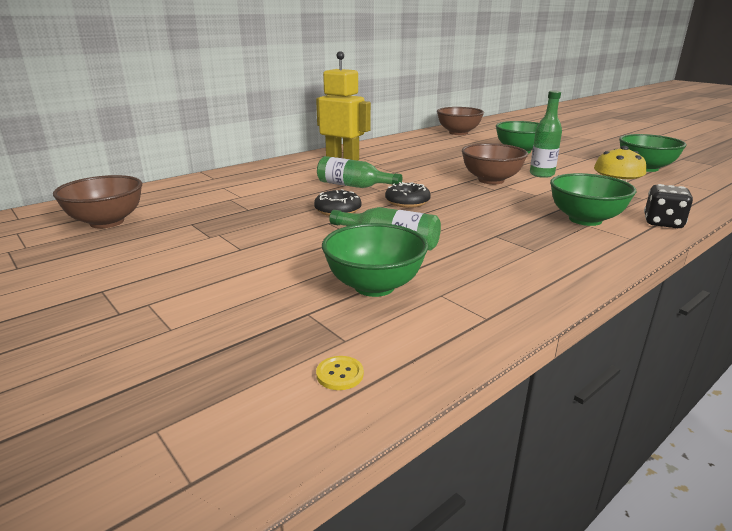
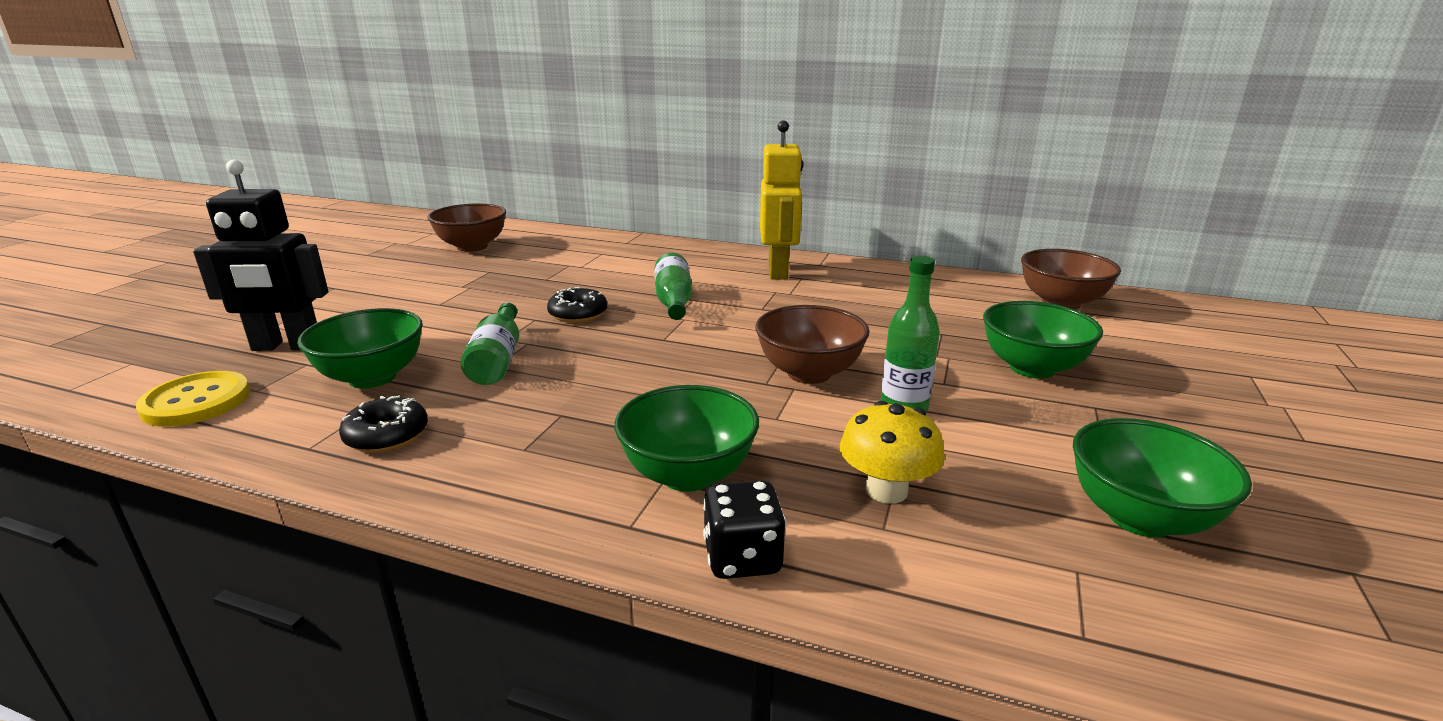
camera: 60 degrees right, 0 degrees up
(247, 322) = (286, 346): none -> black robot
(340, 374) = (196, 401): yellow button -> yellow button, size x2.25
(407, 202) = (643, 340): black donut -> black donut (387, 435)

